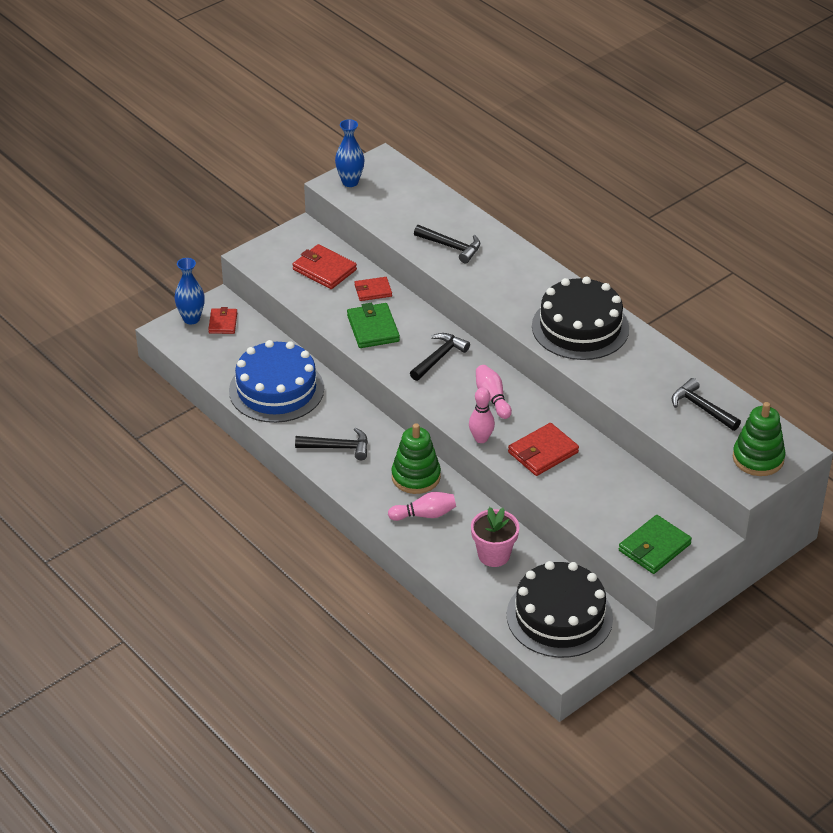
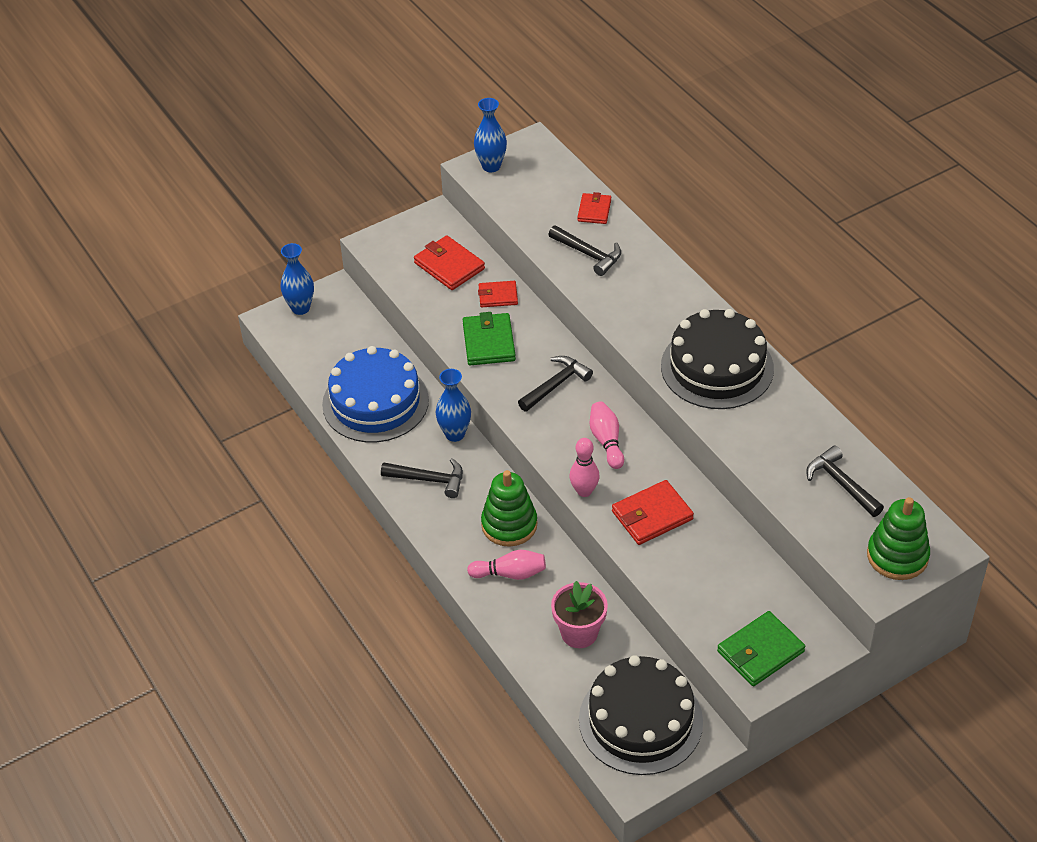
camera: 10 degrees right, 5 degrees up
(223, 323) = (333, 316): red wallet -> red wallet (594, 210)
(353, 409) = (455, 434): none -> blue vase

